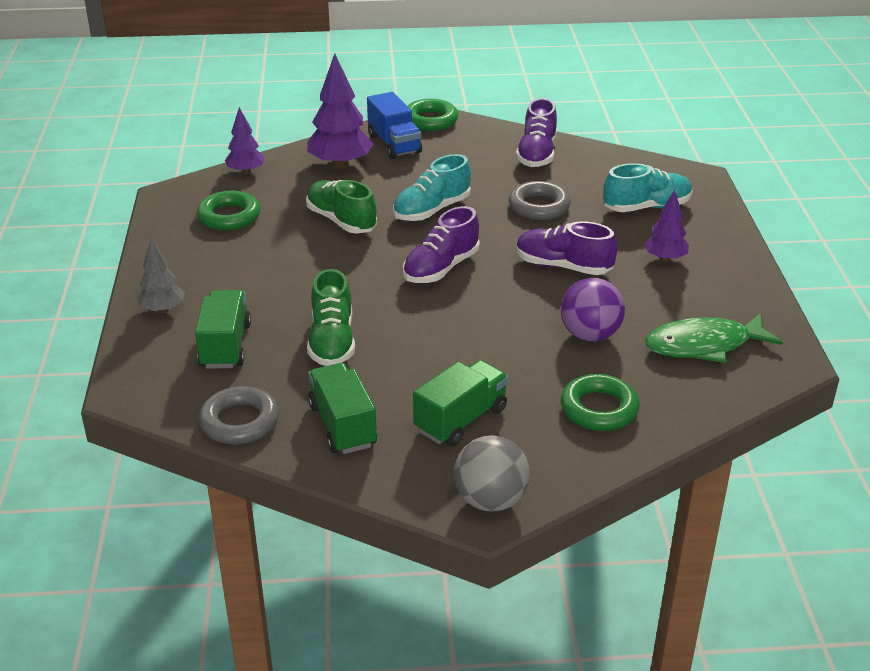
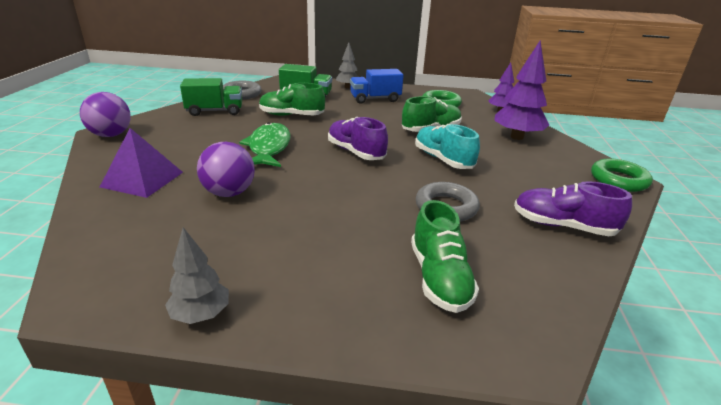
camera: 100 degrees right, 5 degrees down
(394, 144) = (560, 159): blue truck -> blue truck (375, 99)
(461, 420) = (185, 137): green truck -> none
(490, 500) = (111, 135): grey ball -> purple ball
(563, 266) = (335, 200): purple shoe -> none
(599, 409) = (142, 179): green ring -> purple pyramid
(646, 207) = (439, 278): turquoise shoe -> green shoe
(665, 258) = (322, 262): purple tree -> none
(704, 345) = (162, 247): green fish -> green fish (269, 147)
(760, 299) = (201, 315): none -> grey tree

